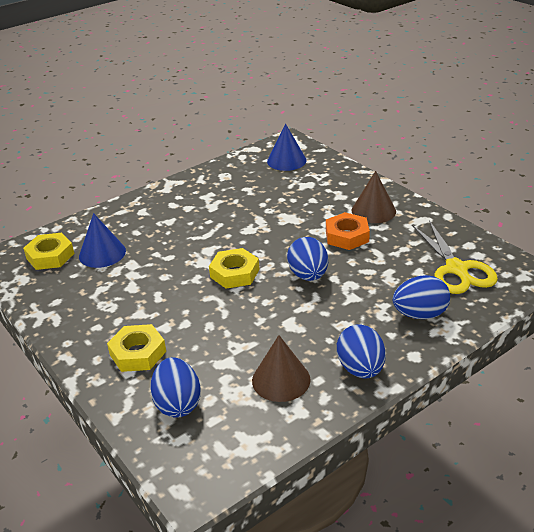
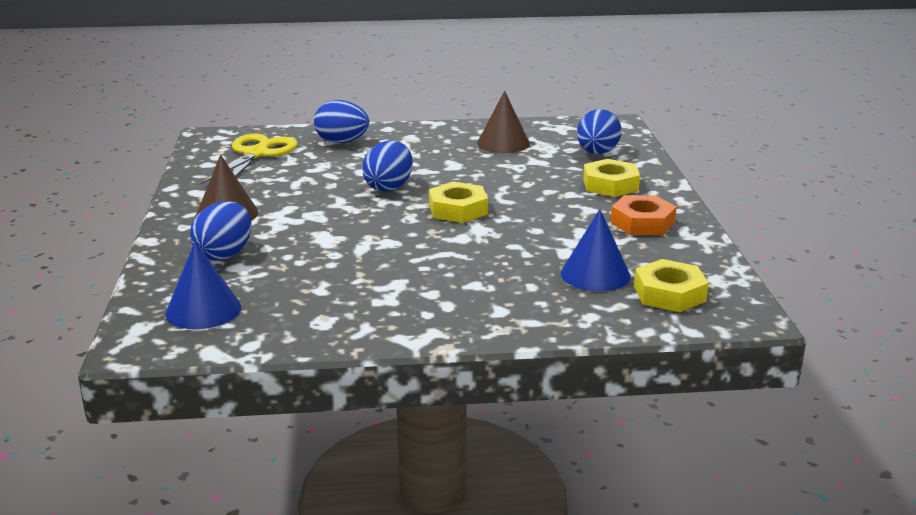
camera: 150 degrees left, 10 degrees down
(347, 236) = (298, 203): orange nut -> orange nut (642, 223)
(360, 369) = (436, 133): blue egg -> blue egg (224, 254)

